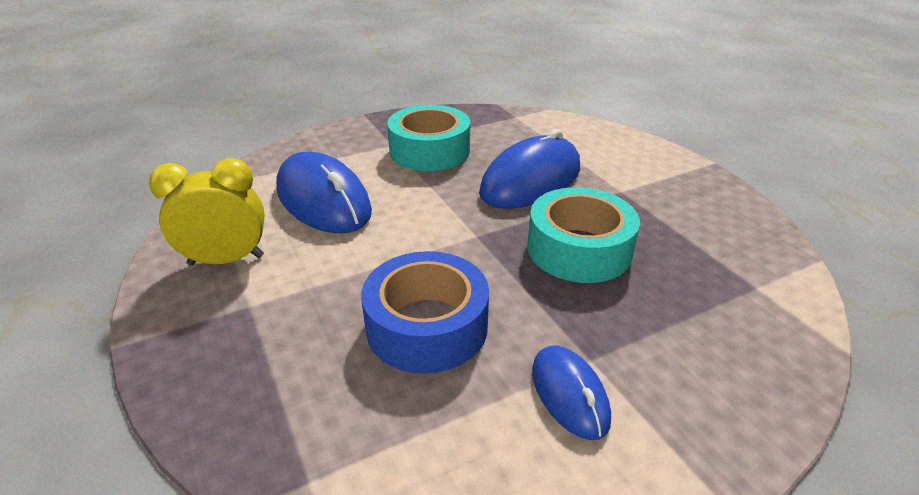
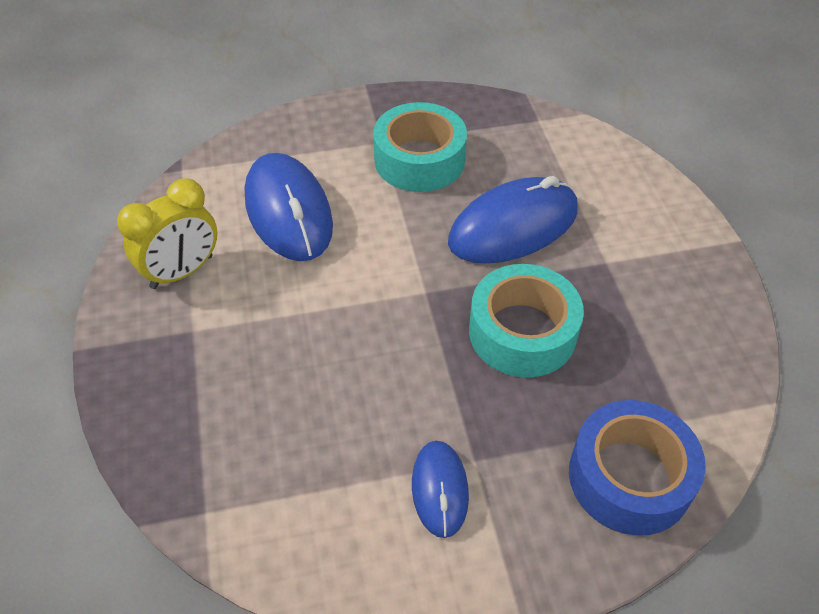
camera: 15 degrees right, 15 degrees up
(226, 260) = (182, 272): yellow clock -> yellow clock turned 135 degrees clockwise
(427, 326) = (341, 390): blue tape -> blue tape (629, 477)

